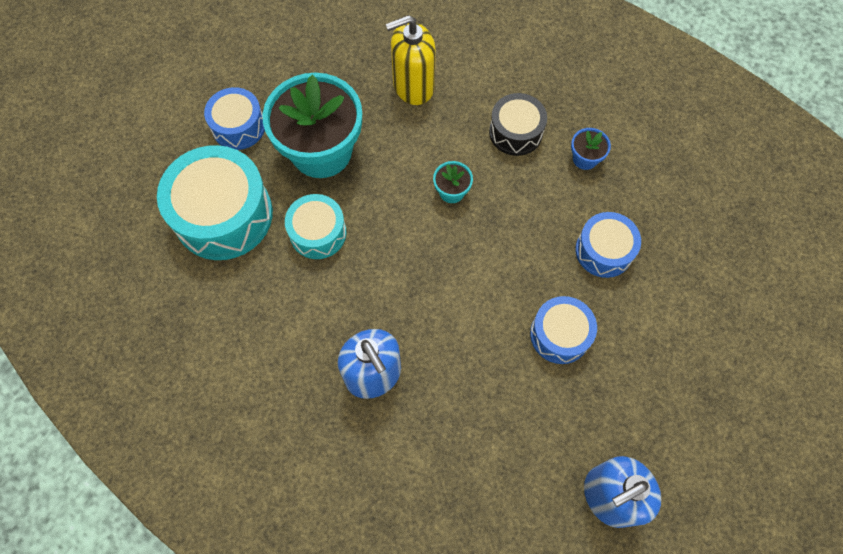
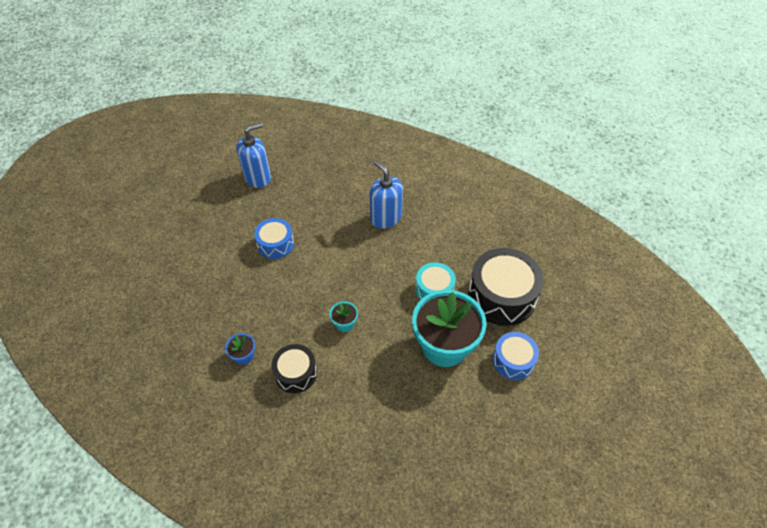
camera: 175 degrees right, 15 degrees down
(223, 215) = (501, 296): turquoise drum -> black drum
(413, 86) = (380, 407): yellow soap dispenser -> none
(604, 251) = (240, 293): blue drum -> none

